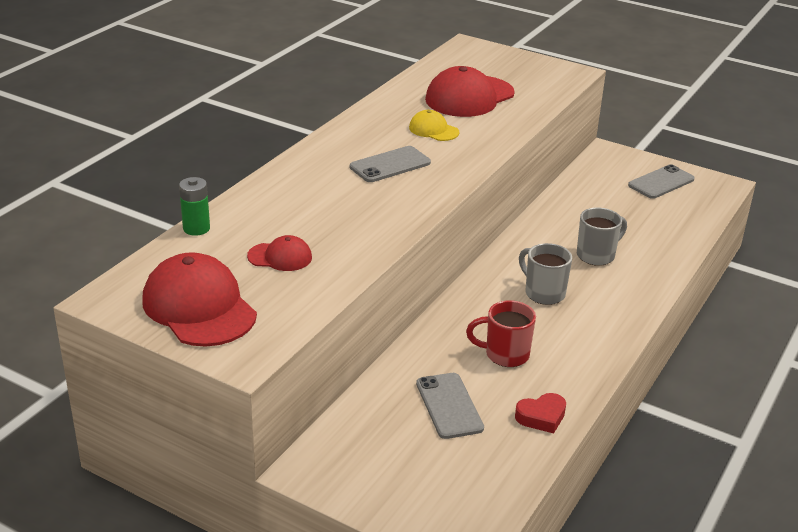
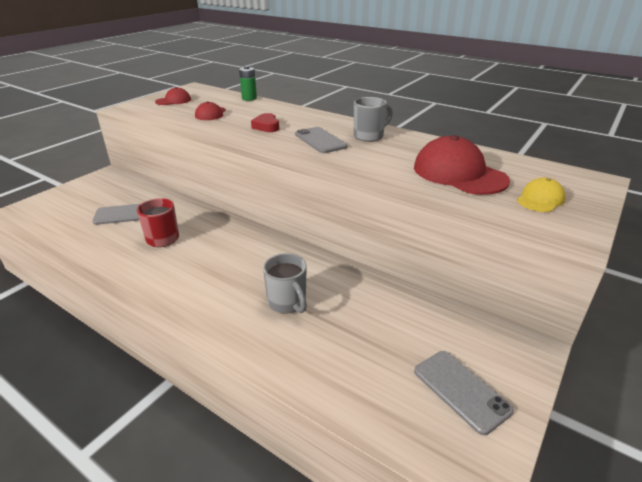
camera: 95 degrees right, 0 degrees up
(199, 307) = (173, 101): red cap -> red cap, size x0.52
(433, 130) = (382, 156): yellow cap -> yellow cap (540, 199)
(541, 417) = (89, 247): red heart -> red heart (266, 126)
(543, 293) = (233, 263): grey mug -> grey mug (369, 136)

